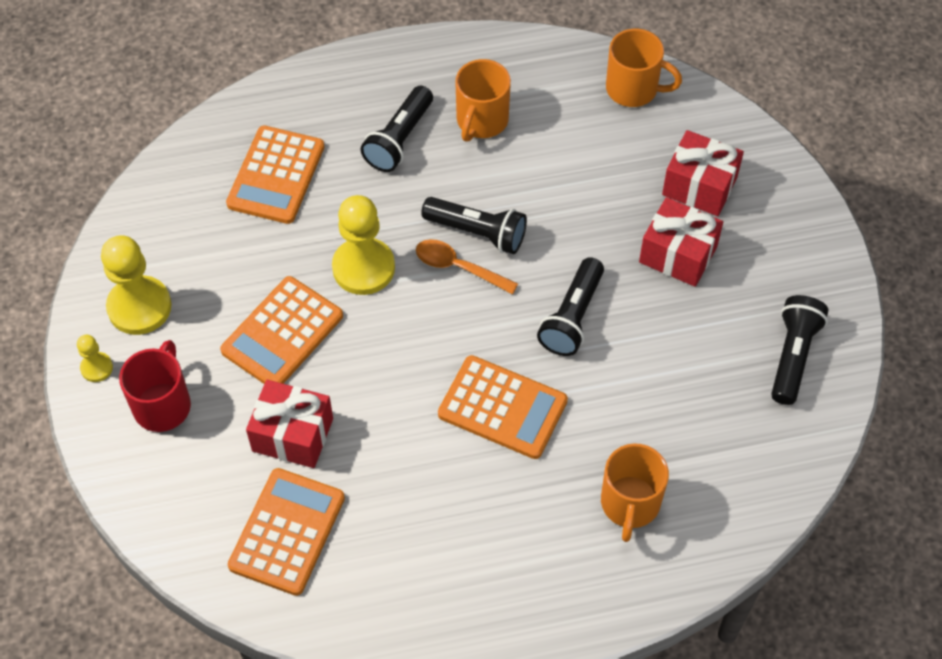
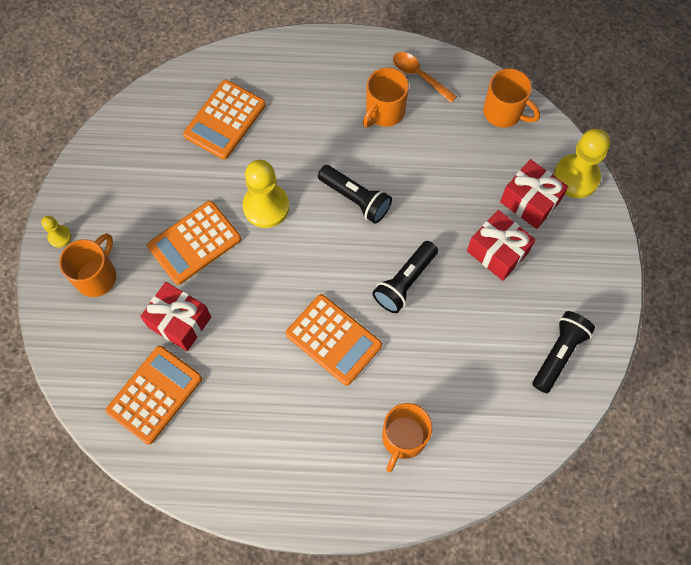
camera: 15 degrees right, 10 degrees up
(139, 307) = (101, 198): yellow pawn -> yellow pawn (576, 177)
(163, 404) = (97, 276): red mug -> orange mug
(399, 139) = (321, 112): black flashlight -> none
(459, 267) = (334, 223): orange spoon -> orange spoon (419, 76)

